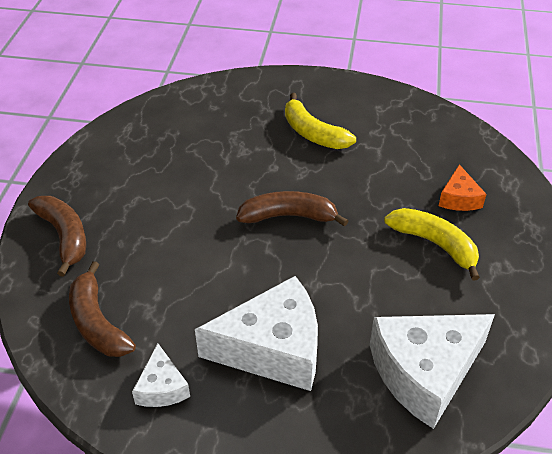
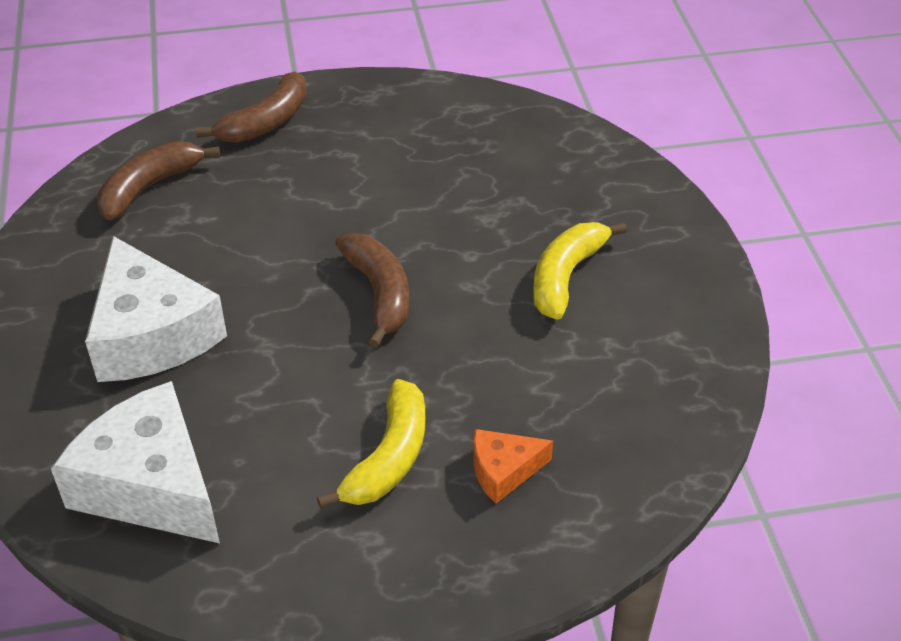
camera: 70 degrees right, 0 degrees up
(162, 387) = (75, 261): white cheese -> none

